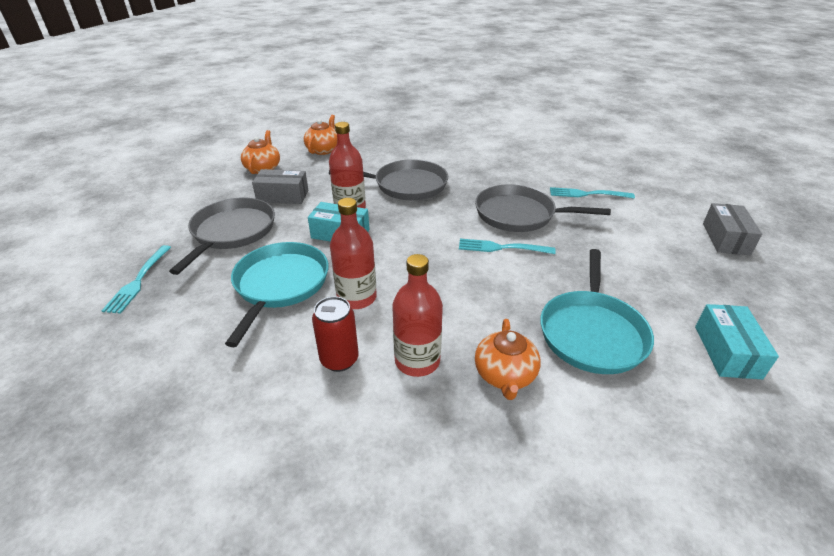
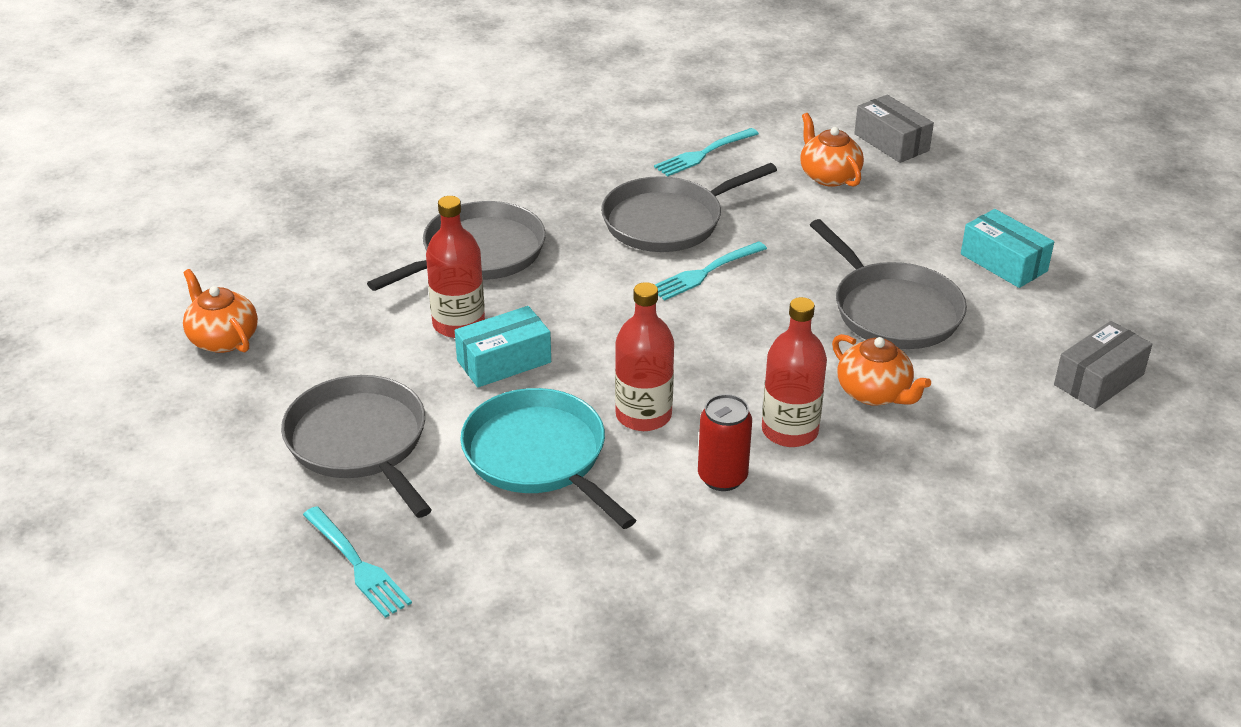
camera: 45 degrees left, 0 degrees up
(283, 196) = (335, 359): grey box -> grey box (1098, 379)
(323, 150) = (261, 262): orange teapot -> orange teapot (828, 176)
(592, 333) = (893, 310): turquoise pan -> grey pan

